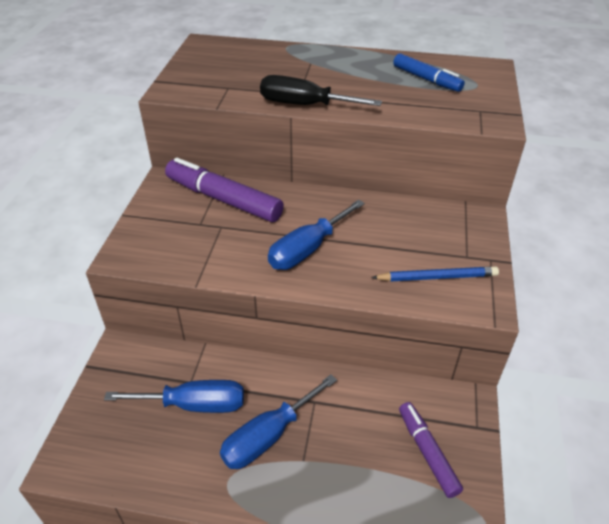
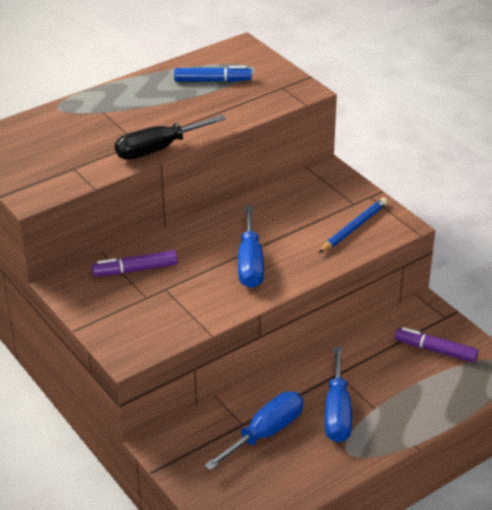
camera: 45 degrees left, 5 degrees down
(223, 199) = (135, 270): purple marker -> purple marker, size x0.62

